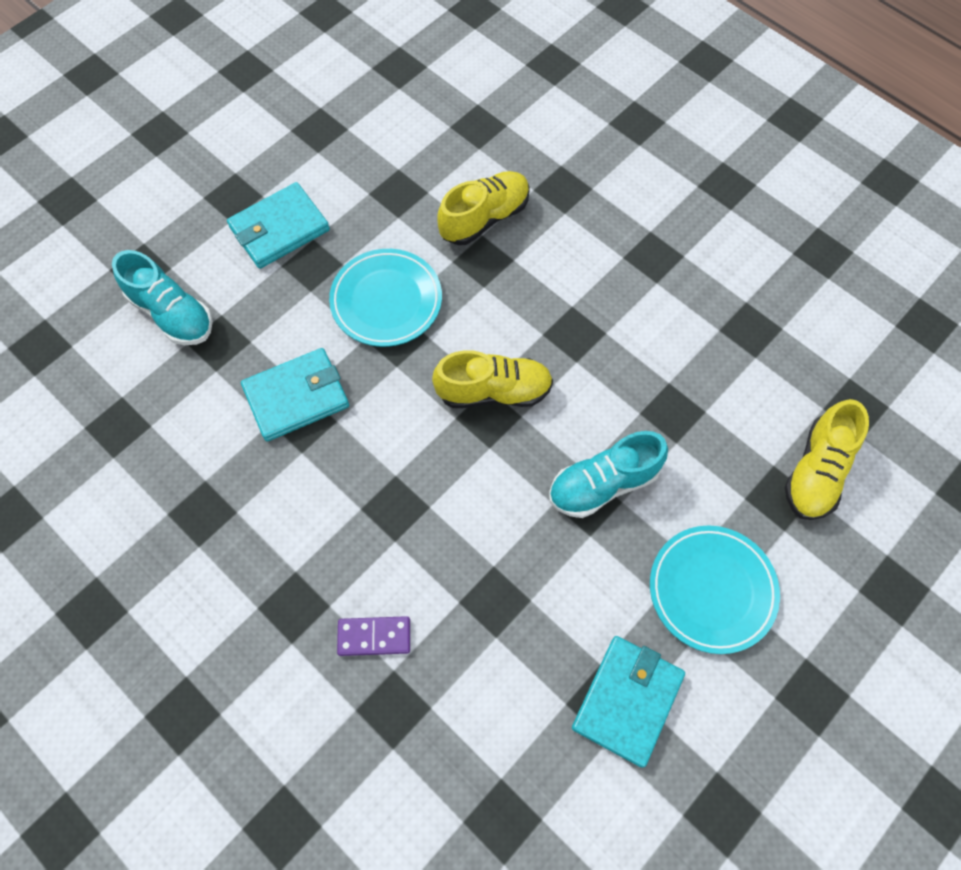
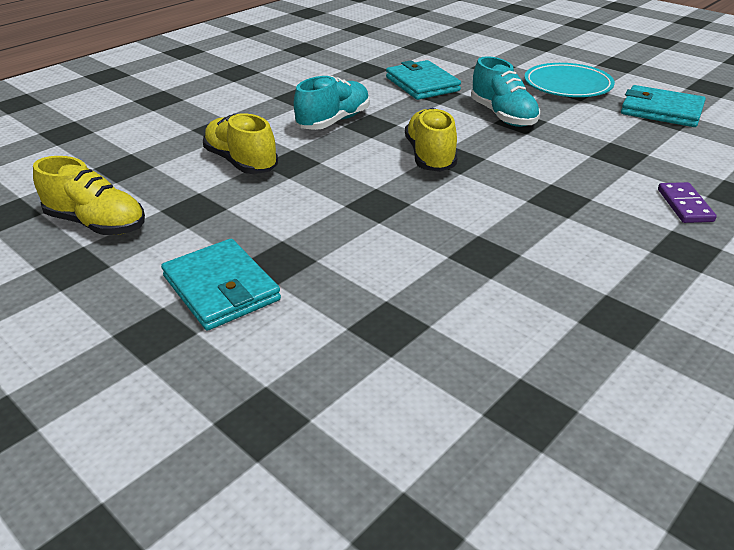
camera: 90 degrees left, 30 degrees down
(172, 313) = (344, 375): turquoise shoe -> turquoise shoe (334, 121)
(296, 396) = (455, 261): turquoise wallet -> turquoise wallet (422, 84)
(386, 301) = (333, 211): turquoise plate -> none
(816, 471) = (471, 57): yellow shoe -> yellow shoe (96, 224)

